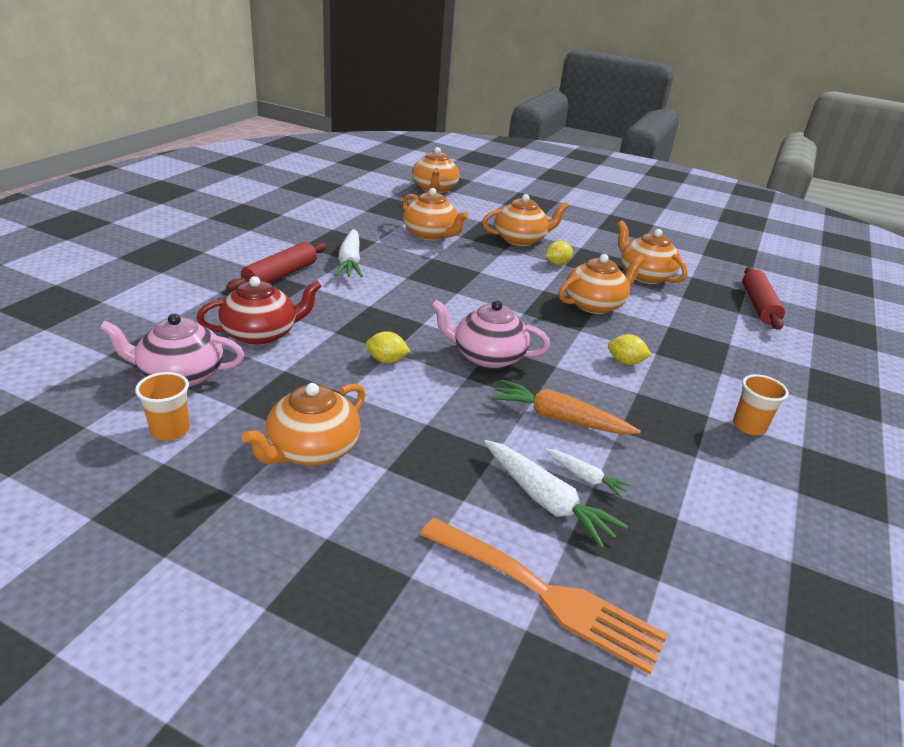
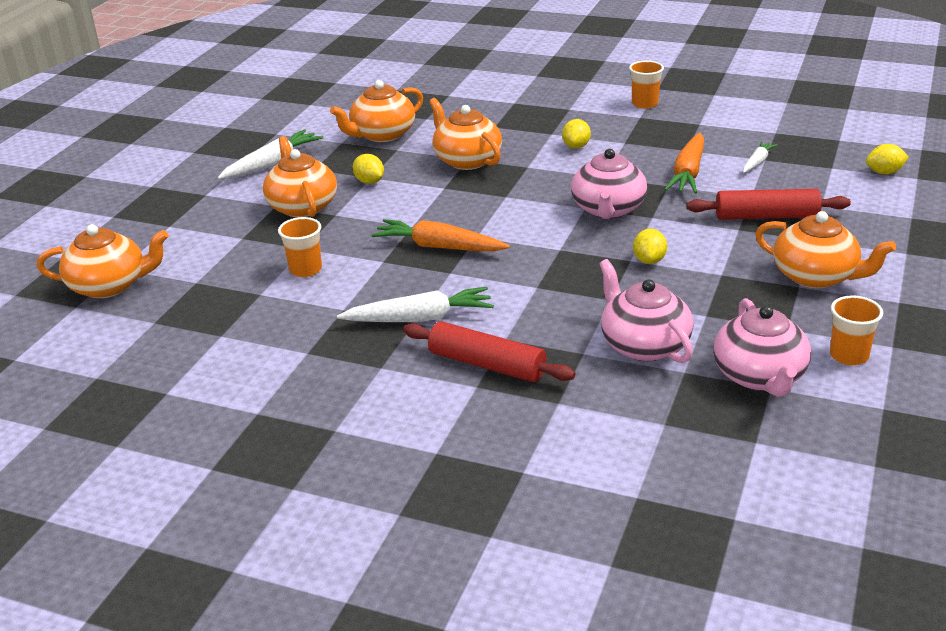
camera: 90 degrees left, 0 degrees up
(261, 334) = (644, 345): red teapot -> pink teapot
(431, 235) = (305, 269): orange teapot -> orange cup
(445, 277) = (439, 247): none -> orange carrot
(546, 500) = (795, 175): white carrot -> white carrot (272, 164)
(547, 594) = (884, 172): orange fork -> yellow lemon
(759, 305) = (429, 86): red rolling pin -> red rolling pin (766, 216)

